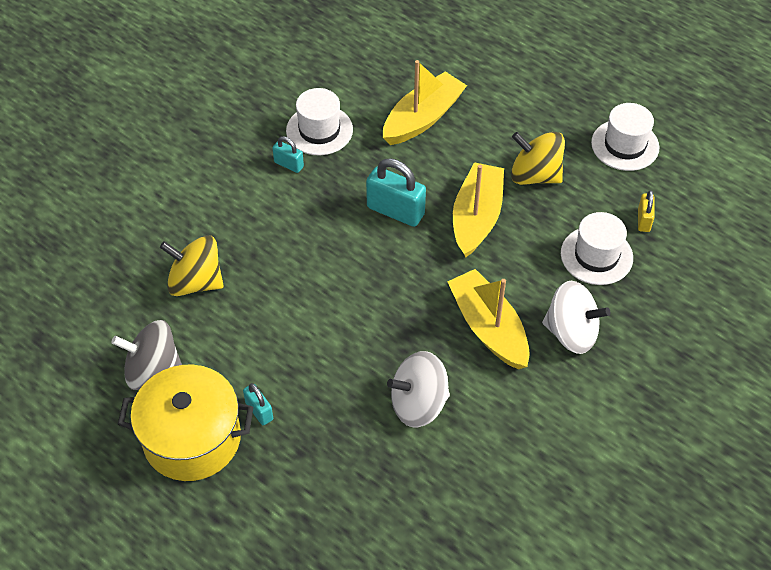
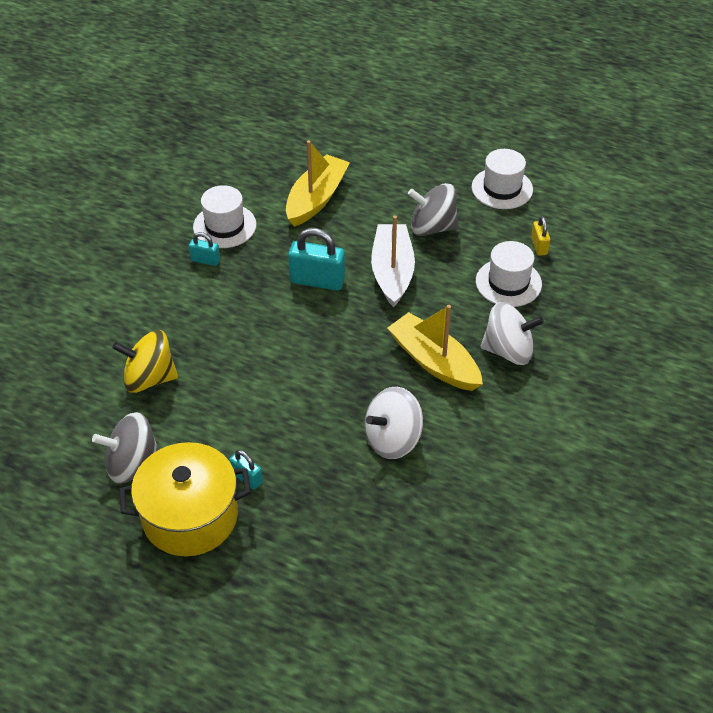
camera: 15 degrees left, 5 degrees down
(476, 217) = (392, 272): yellow boat -> white boat
(535, 175) = (432, 227): yellow spinning top -> grey spinning top

